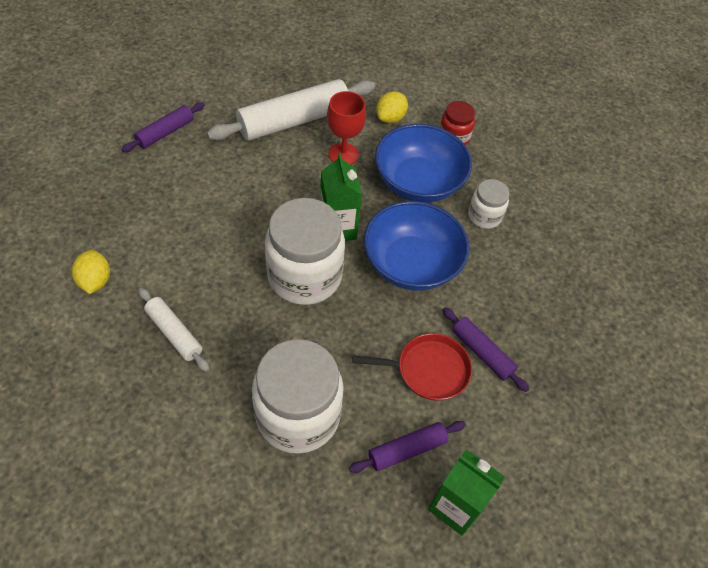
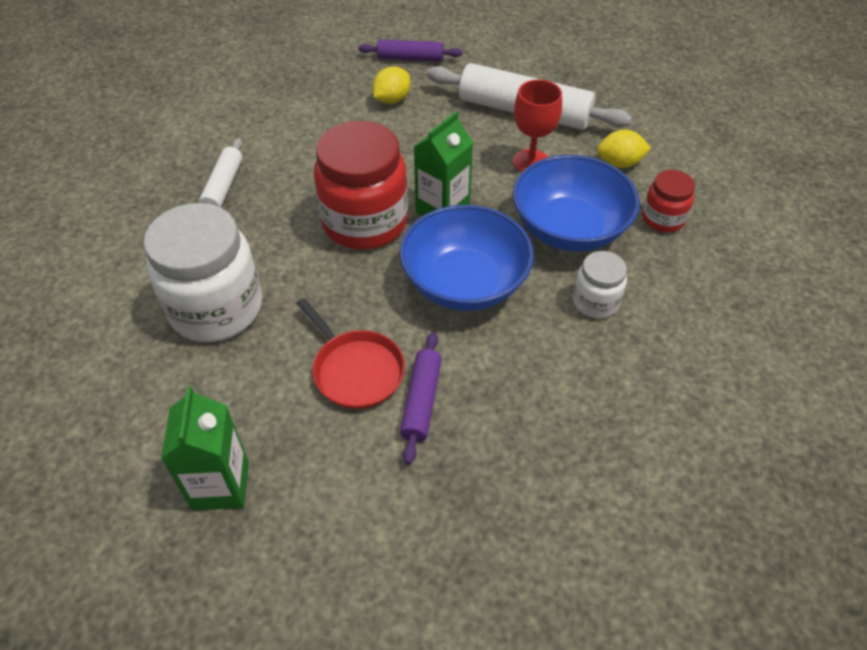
camera: 55 degrees right, 5 degrees down
(95, 281) = (227, 118): yellow lemon -> yellow lemon (392, 99)
(304, 276) = (365, 222): white jar -> red jar
(407, 450) = (250, 408): purple rolling pin -> none

